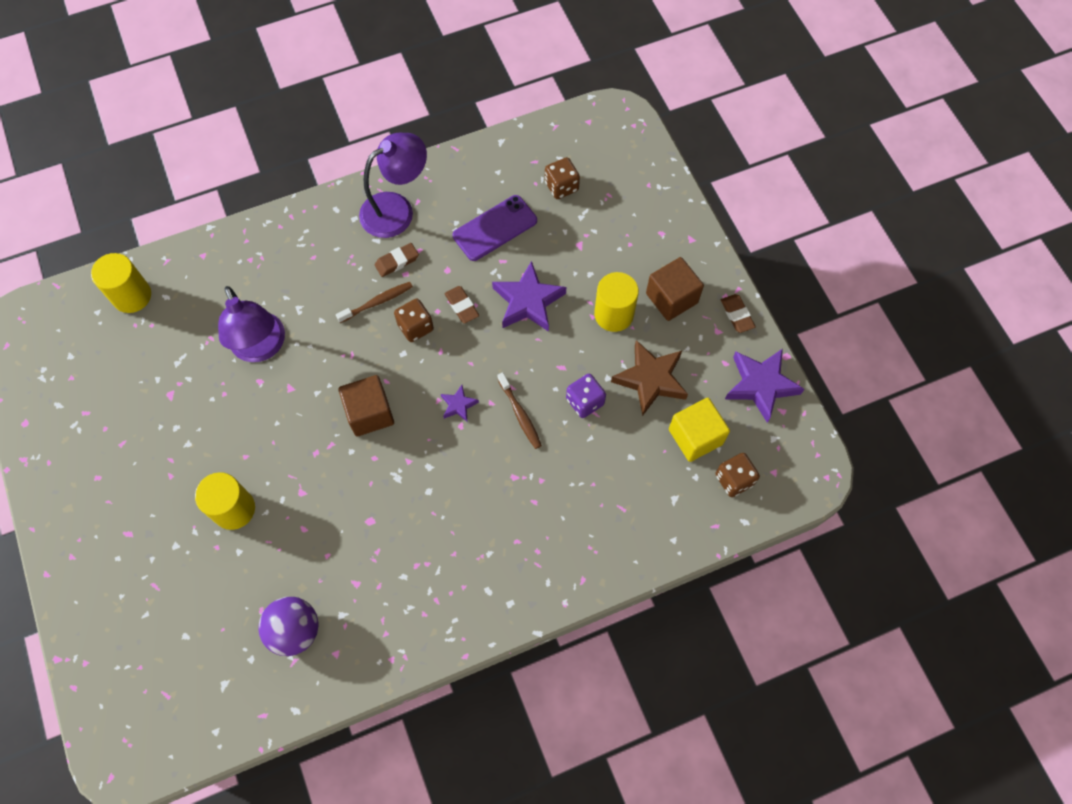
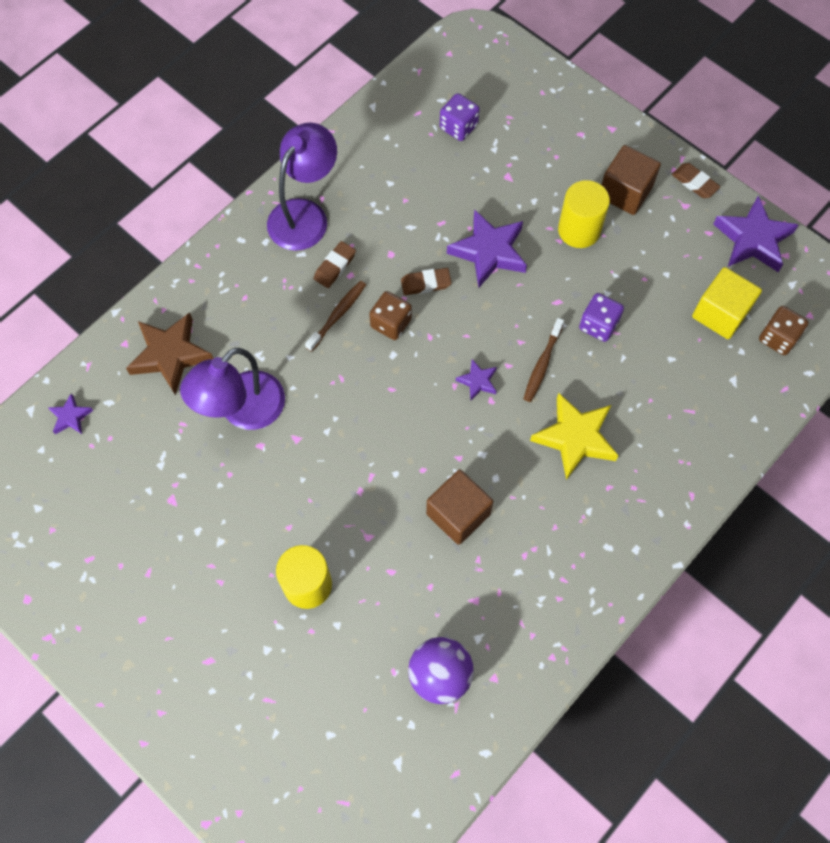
camera: 25 degrees left, 0 degrees up
(132, 296) = (70, 417): yellow cylinder -> purple star
(261, 348) = (242, 411): purple lamp -> purple lamp turned 90 degrees clockwise
(370, 413) = (393, 428): brown cube -> brown cube (458, 514)
(462, 306) = (426, 283): brown eraser -> brown eraser turned 45 degrees counterclockwise
(495, 228) = (415, 194): purple phone -> none
(512, 487) = (575, 438): none -> yellow star
(520, 414) = (542, 364): brown toothbrush -> brown toothbrush turned 75 degrees clockwise
(561, 186) = (458, 127): brown dice -> purple dice
(651, 379) = (649, 277): brown star -> brown star (170, 355)

